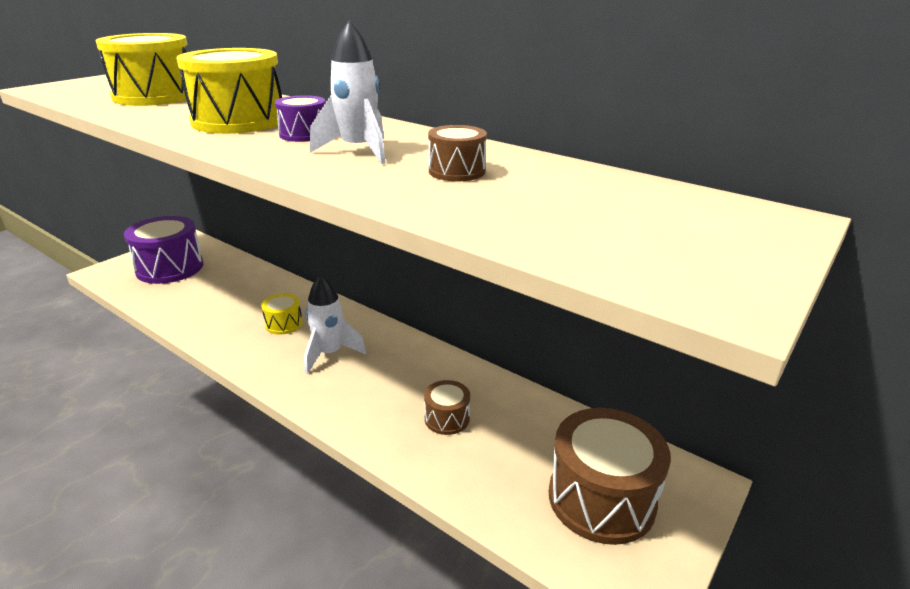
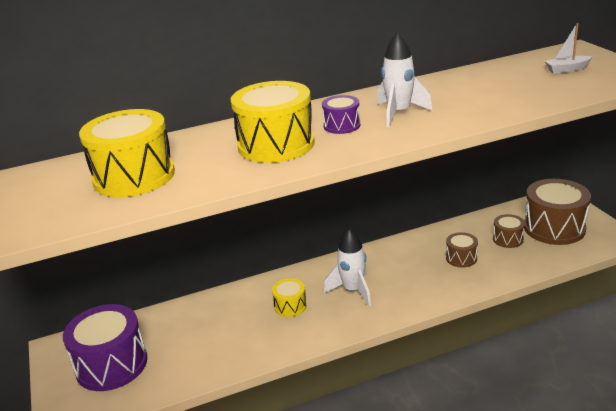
camera: 55 degrees left, 0 degrees up
(456, 171) = (463, 94): brown drum -> brown drum (508, 239)
(655, 223) = (567, 69): none -> white boat

